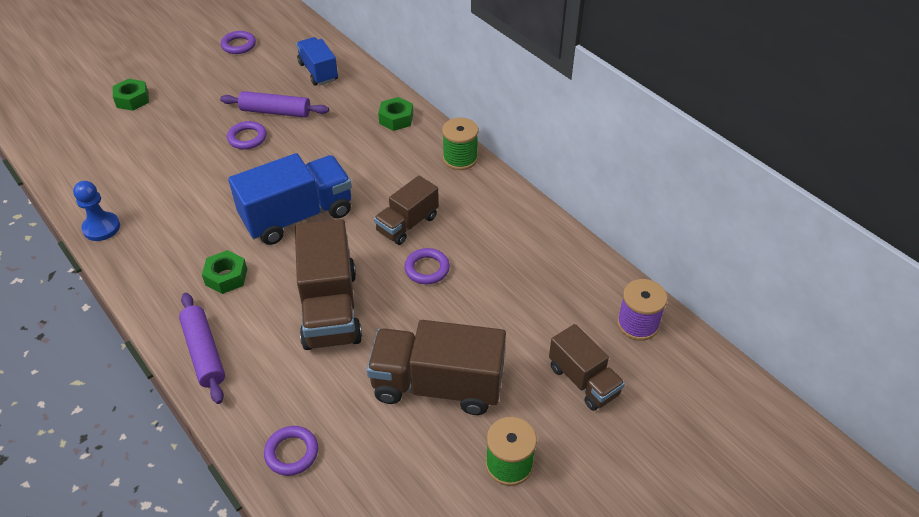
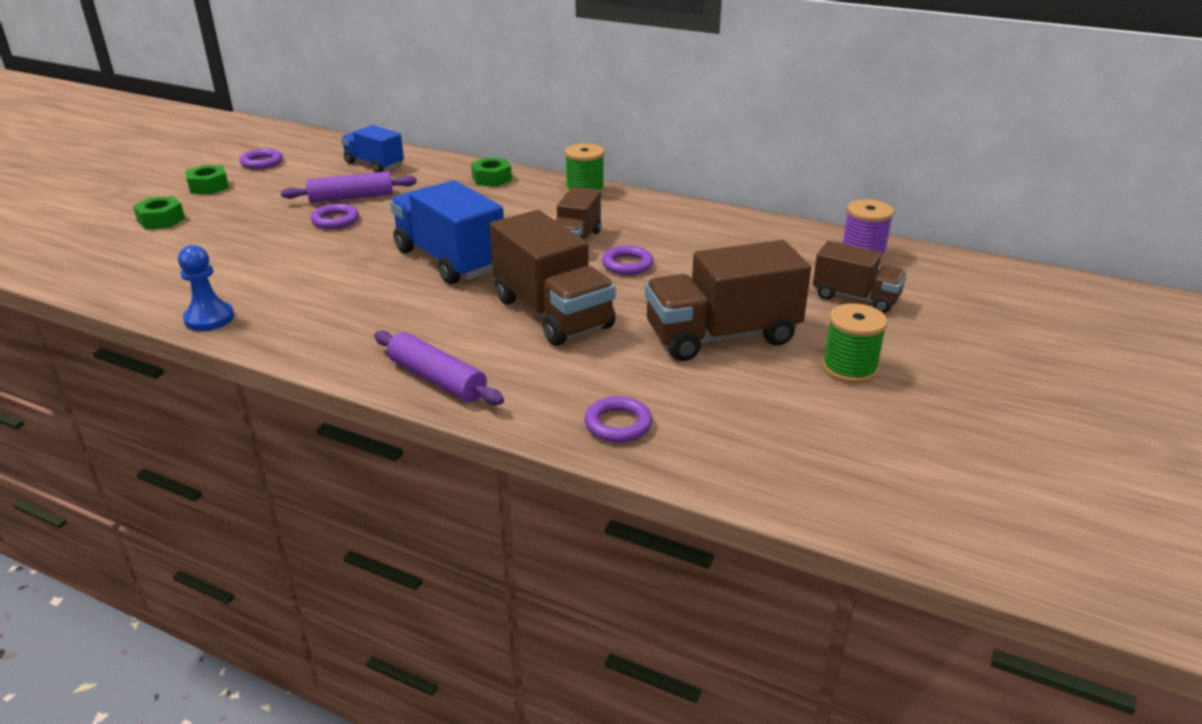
camera: 25 degrees left, 15 degrees down
(226, 277) = (408, 319): green nut -> green nut (209, 186)
(297, 216) = (449, 260): blue truck -> blue truck turned 75 degrees counterclockwise

